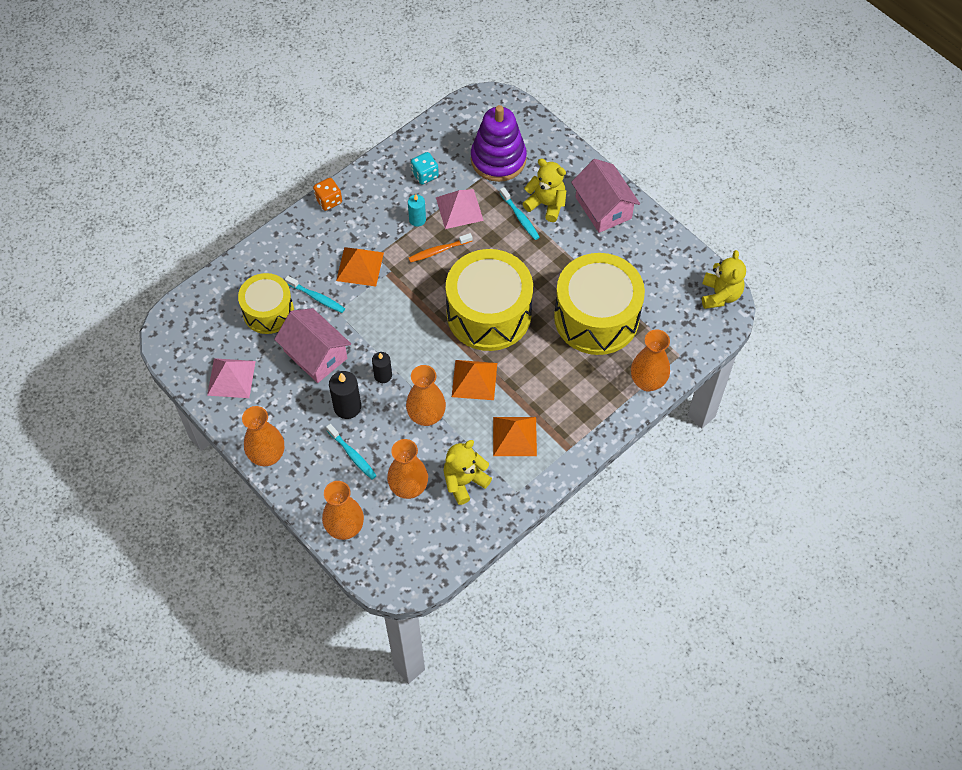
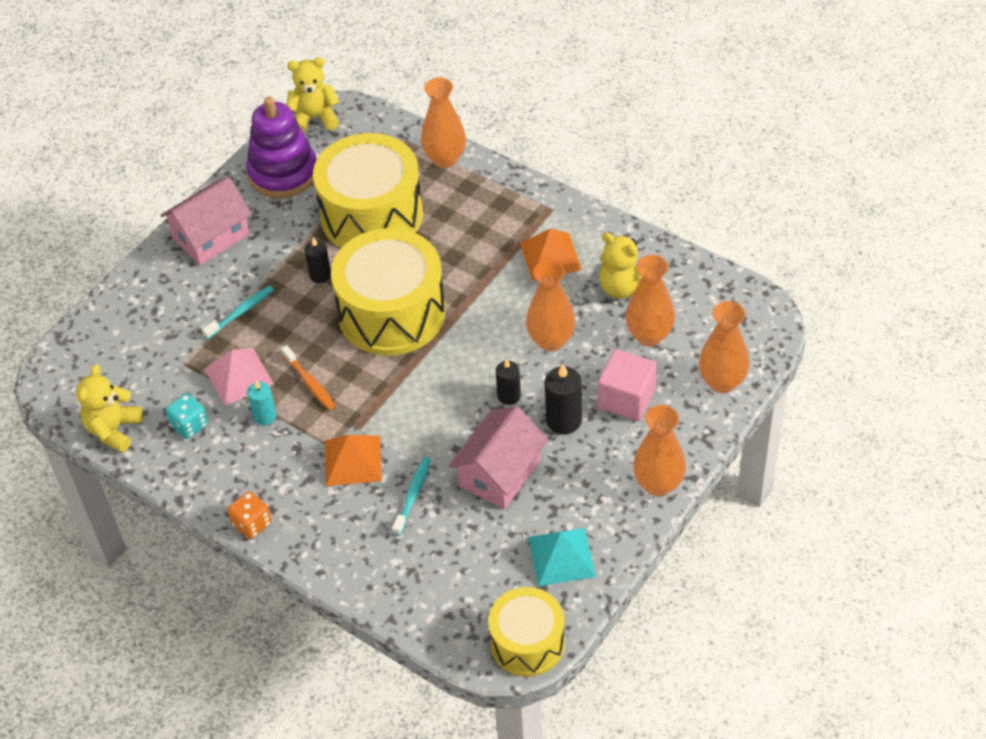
camera: 100 degrees left, 10 degrees down
(231, 378) = (561, 556): pink pyramid -> turquoise pyramid
(268, 311) = (449, 544): yellow drum -> yellow drum (527, 643)
(352, 455) = (626, 399): turquoise toothbrush -> pink cube
(474, 379) = (488, 307): orange pyramid -> none
(498, 159) = (151, 353): purple stacking toy -> purple stacking toy (283, 173)
(542, 273) = (320, 275): none -> black candle
(546, 204) = (216, 291): yellow teddy bear -> yellow teddy bear (114, 430)

